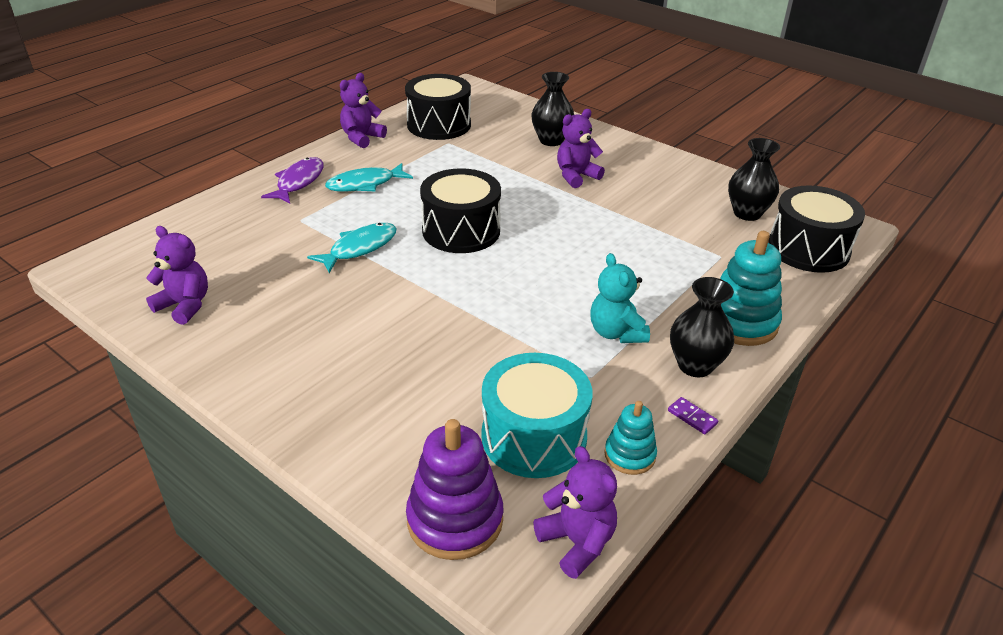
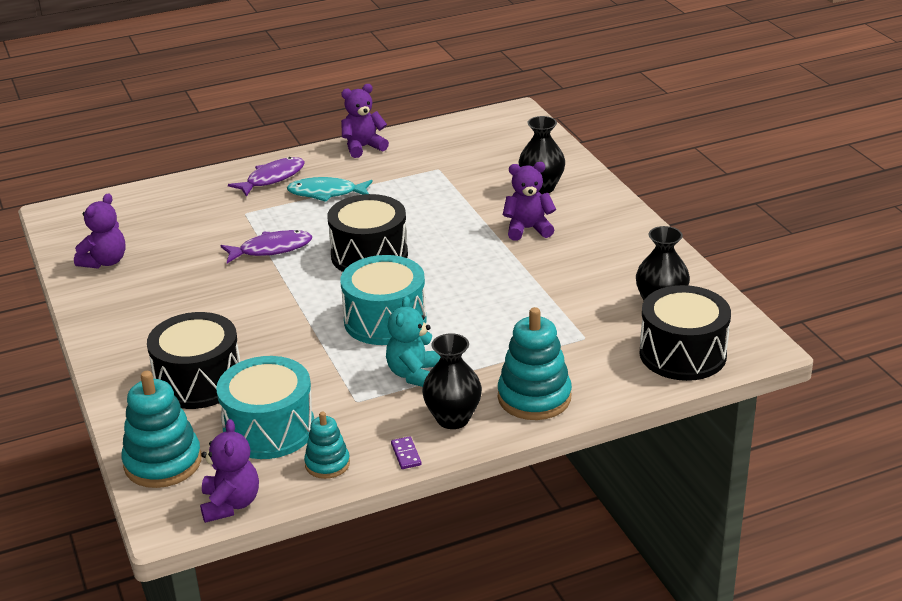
camera: 30 degrees right, 5 degrees down
(185, 305) = (105, 262): purple teddy bear -> purple teddy bear turned 60 degrees clockwise
(359, 248) = (271, 249): turquoise fish -> purple fish
(439, 125) = (447, 148): black drum -> black drum (199, 381)
(455, 520) = (163, 462): purple stacking toy -> turquoise stacking toy
(537, 288) = (385, 320): none -> turquoise drum

